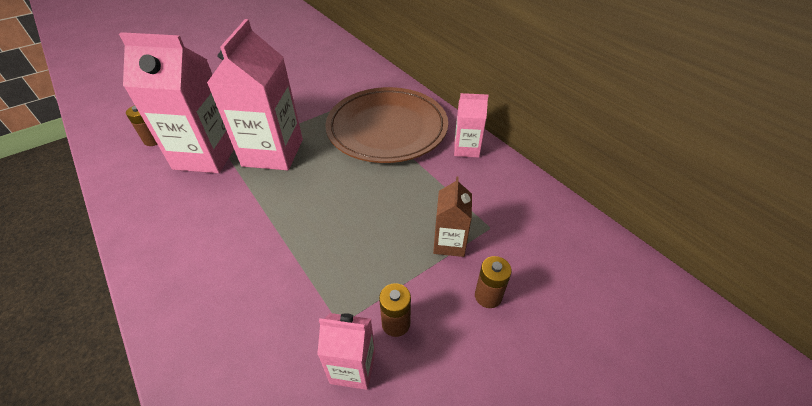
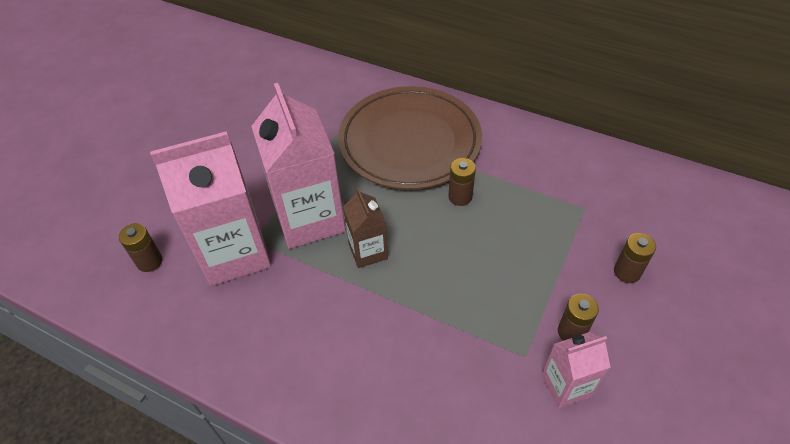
camera: 25 degrees left, 5 degrees up
(392, 179) = (460, 197): none -> brown battery
(449, 243) = (561, 239): brown carton -> brown carton (368, 251)
(466, 149) = (506, 134): pink carton -> none

